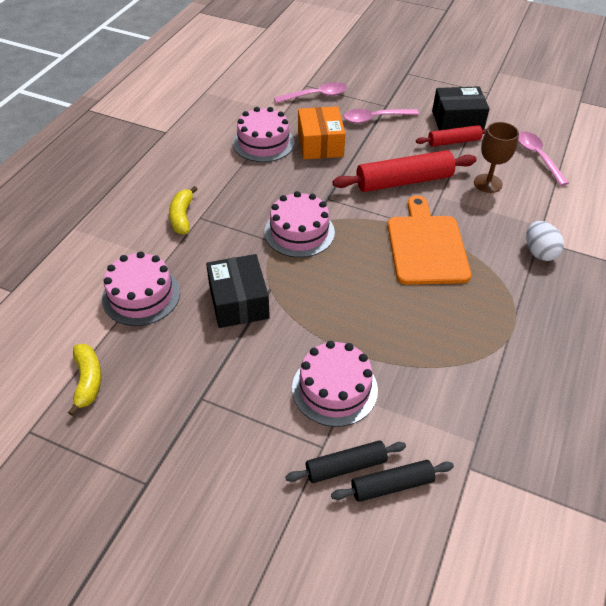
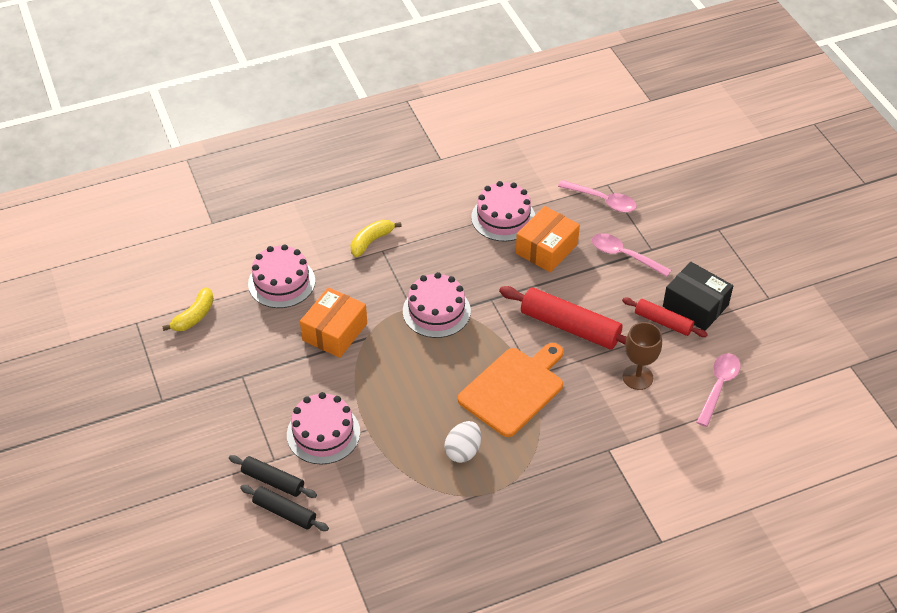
camera: 45 degrees right, 0 degrees up
(238, 302) = (335, 332): black box -> orange box
(539, 252) = (594, 458): white egg -> white egg (463, 451)

